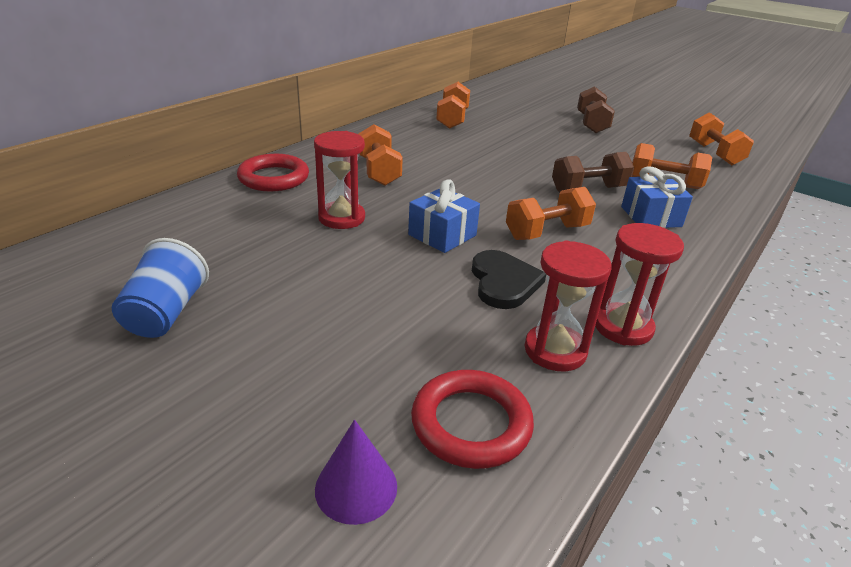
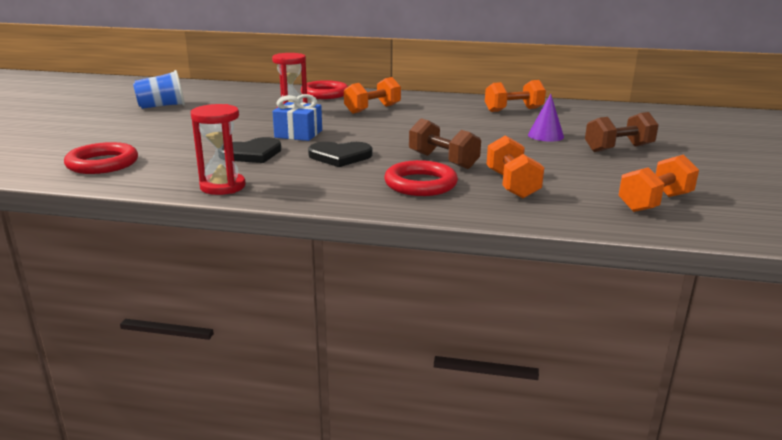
camera: 65 degrees right, 10 degrees down
(356, 487) = (52, 152): purple cone -> purple cone (545, 136)
(547, 232) = (340, 156): orange dumbbell -> black heart
(555, 351) = (181, 173): red hourglass -> none
(651, 216) = (420, 184): blue gift -> red ring

